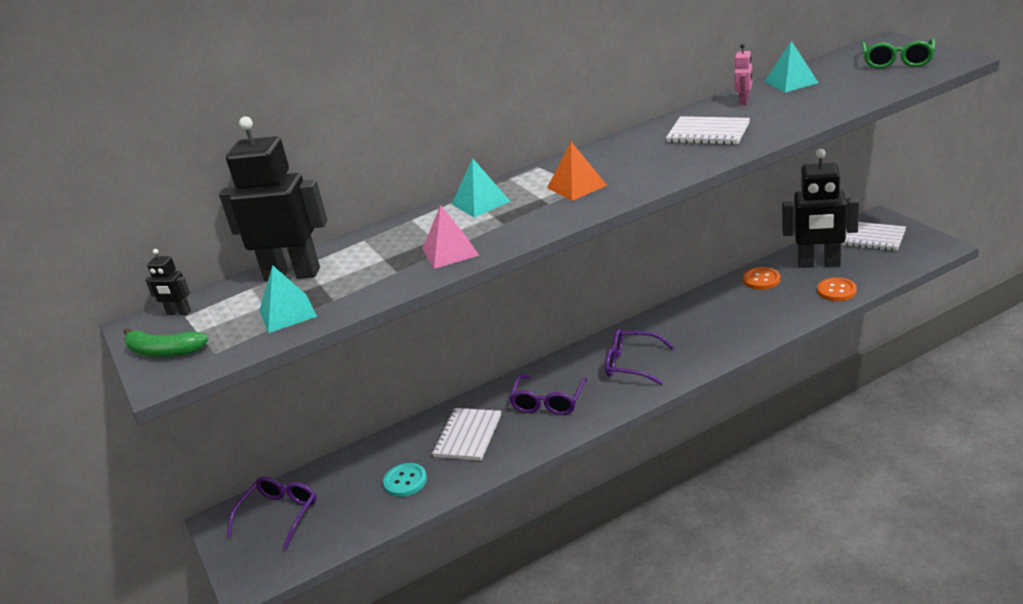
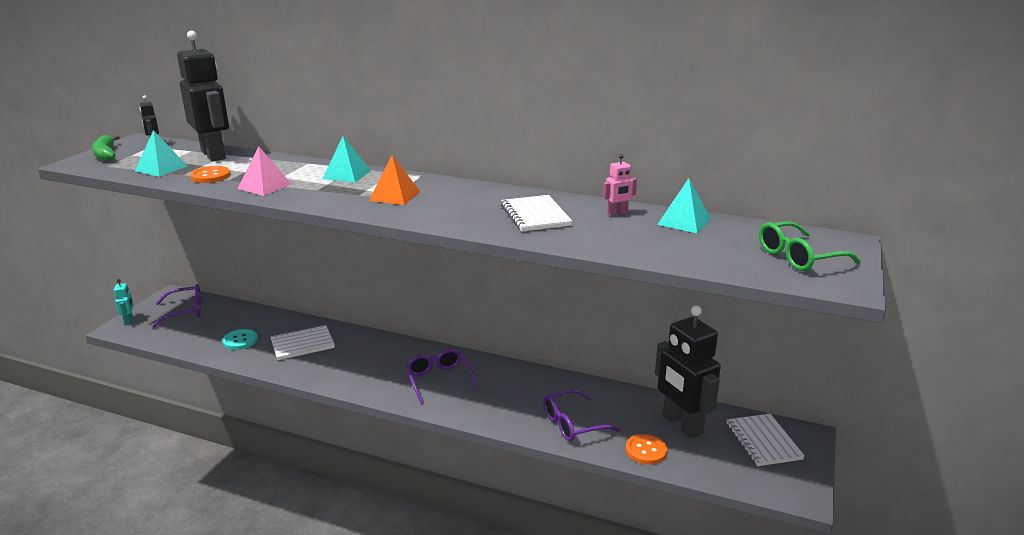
camera: 45 degrees right, 5 degrees down
(238, 570) = (129, 320): none -> turquoise robot
(548, 402) = (363, 361): purple glasses -> purple glasses (572, 424)
(761, 280) = (621, 401): orange button -> orange button (210, 176)

